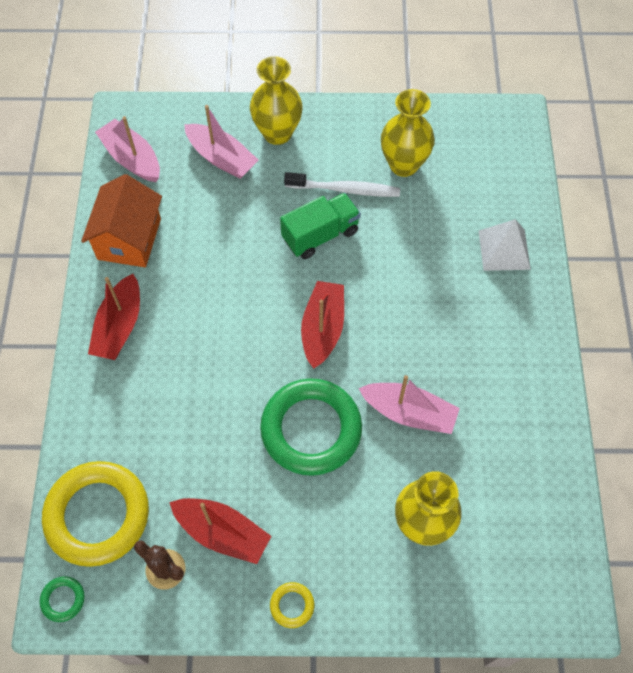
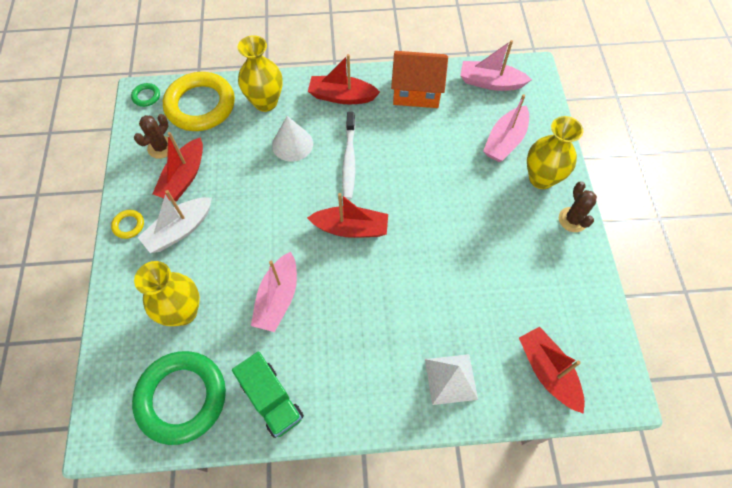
camera: 85 degrees right, 0 degrees up
(132, 159) = (490, 82): pink boat -> pink boat turned 120 degrees counterclockwise
(188, 390) = (292, 144): none -> white cone
(306, 534) = (180, 230): none -> white boat
(311, 429) = (262, 227): green ring -> green ring (182, 398)
(320, 235) = (441, 220): green truck -> green truck (272, 399)
(332, 116) = (572, 220): none -> brown cactus
(345, 189) = (492, 235): white toothbrush -> white toothbrush (349, 160)
(403, 165) = (531, 283): yellow vase -> yellow vase (265, 102)
(496, 168) = (547, 372): none -> red boat

